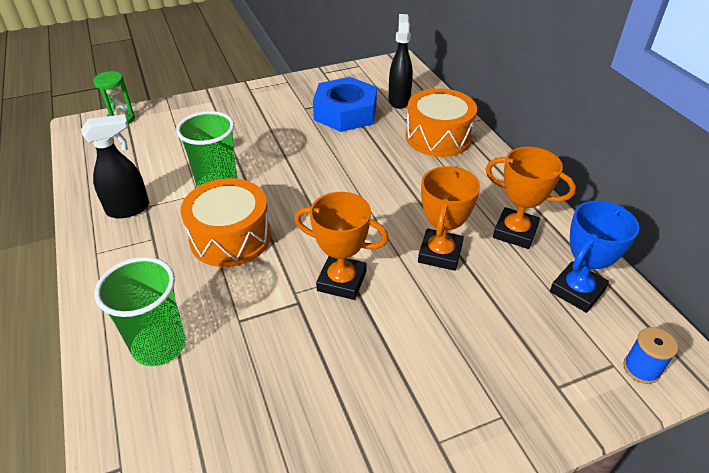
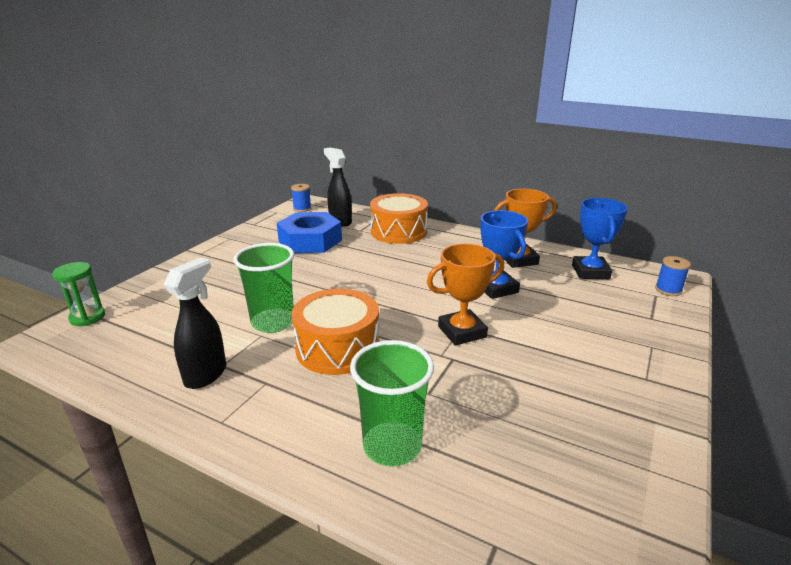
camera: 40 degrees left, 15 degrees down
(384, 70) = (302, 209): none -> blue spool
(440, 253) = (496, 288): orange trophy -> blue trophy

